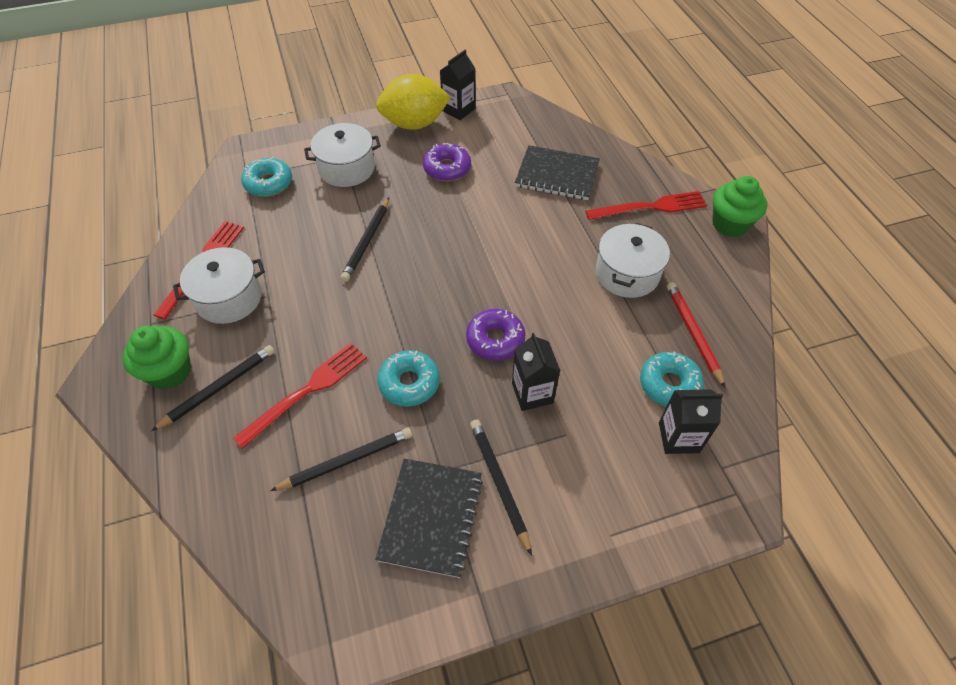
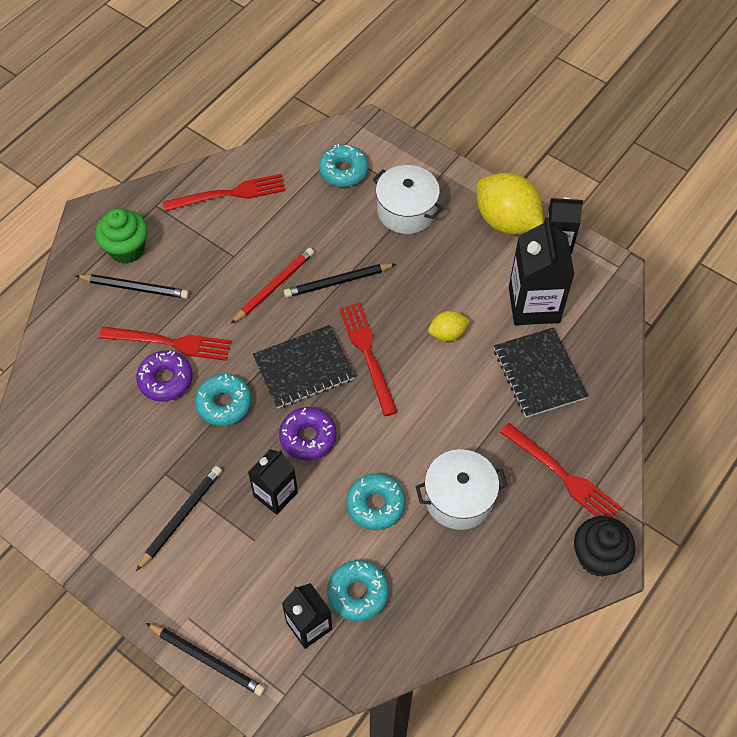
camera: 55 degrees right, 5 degrees up
(229, 298) = (212, 234): white pot -> none
(347, 461) = (133, 407): black pencil -> black pencil (207, 660)
(431, 517) = (125, 489): black notebook -> black notebook (304, 368)
(447, 168) = (471, 283): purple donut -> purple donut (166, 380)
(451, 259) = (367, 354): none -> red fork
(478, 204) = (447, 334): none -> yellow lemon
(497, 147) = (534, 304): none -> black carton
(595, 328) = (375, 505): none -> turquoise donut
(693, 333) = (429, 586): red pencil -> red pencil (274, 286)
(729, 224) = (598, 557): green cupcake -> black cupcake

